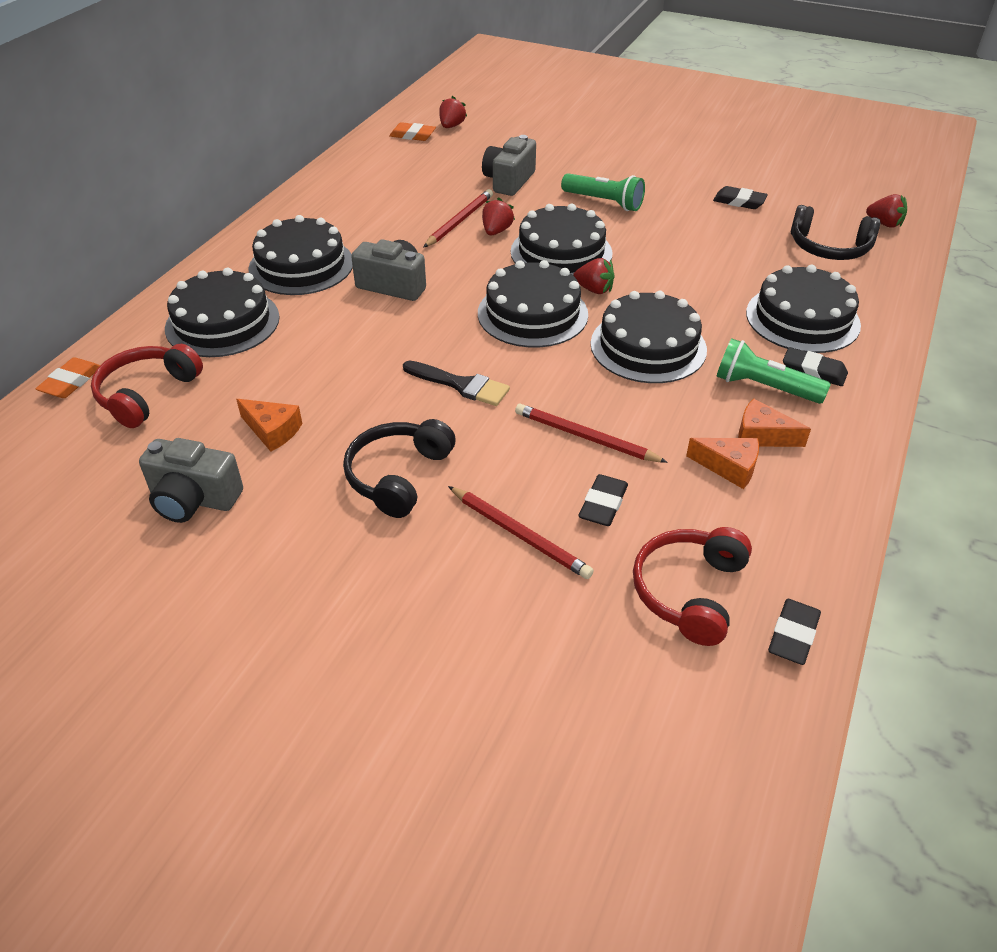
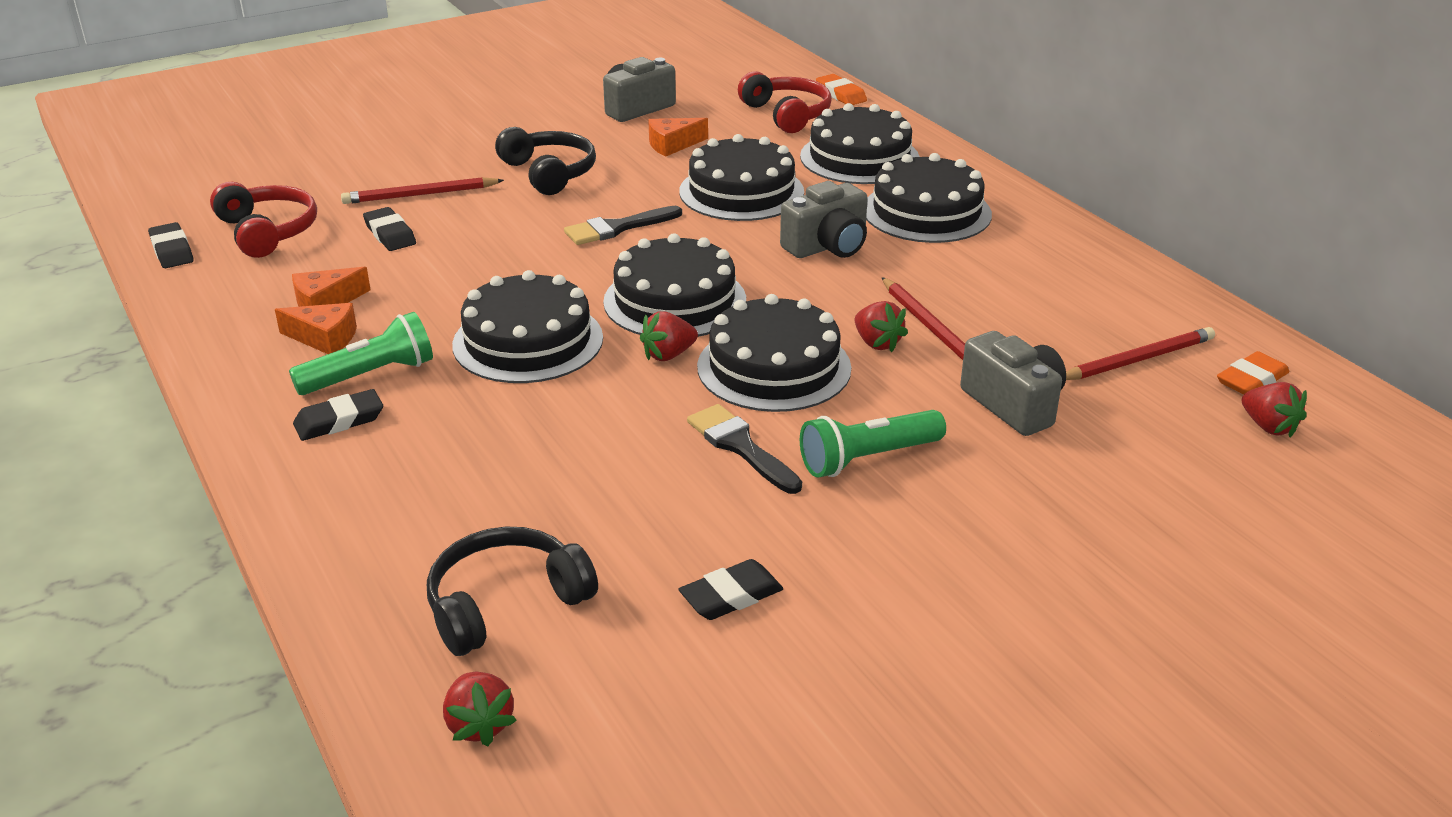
camera: 125 degrees right, 10 degrees down
(585, 437) = (466, 256): red pencil -> red pencil (1138, 359)
(642, 236) = (740, 446): none -> black brush
(762, 435) = (324, 338): orange cheese -> orange cheese turned 45 degrees clockwise
(802, 318) = (416, 470): black cake -> black cake (741, 192)
(884, 224) = (479, 725): red strawberry -> red strawberry turned 90 degrees counterclockwise

